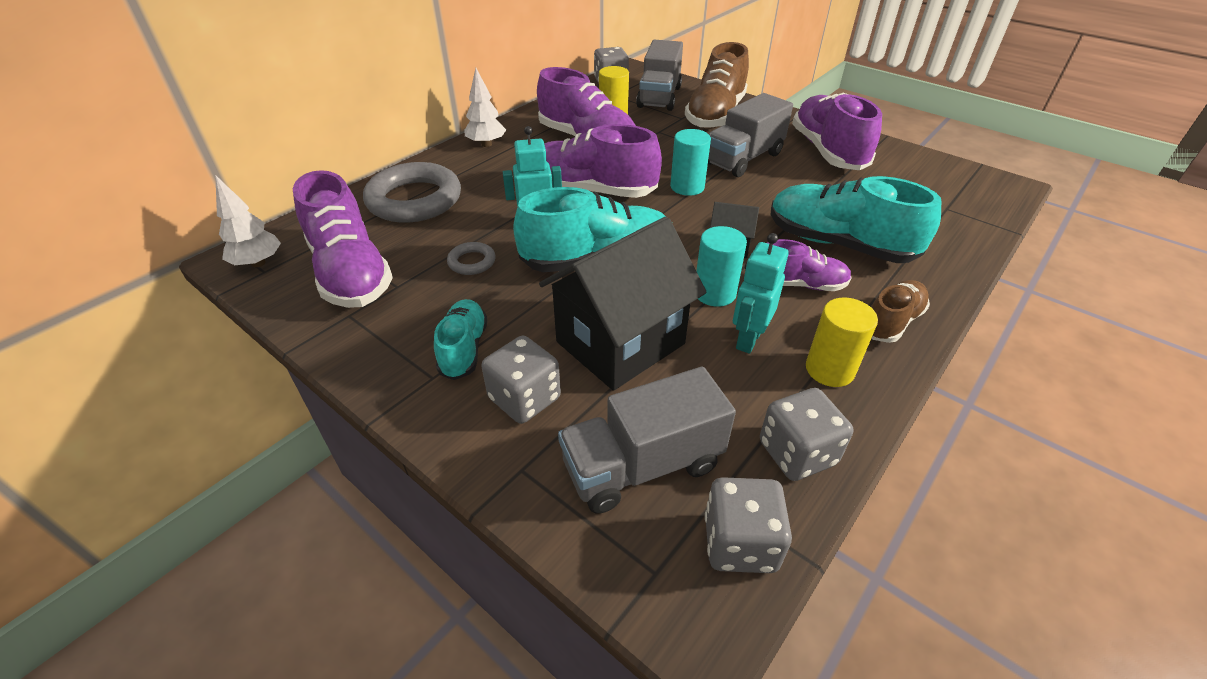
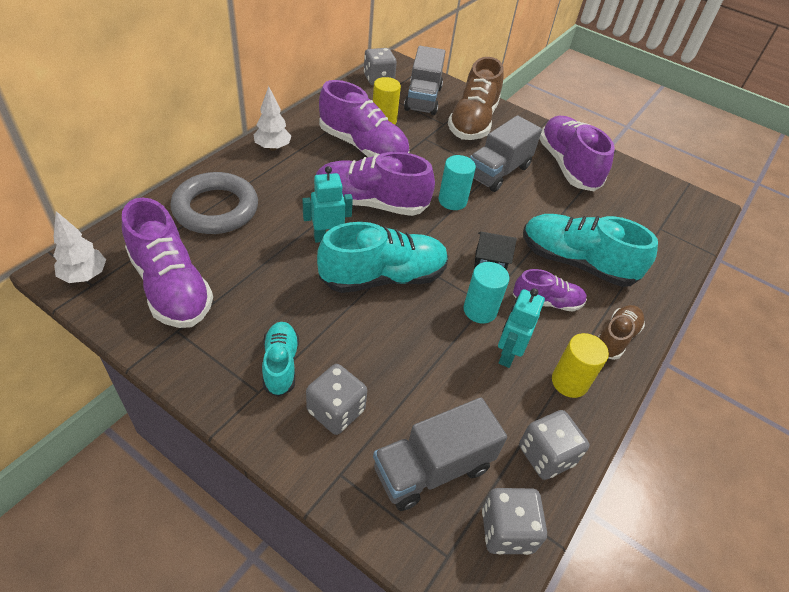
camera: 10 degrees left, 5 degrees up
(472, 262) = (276, 277): grey ring -> none
(620, 343) = (408, 358): black house -> none

